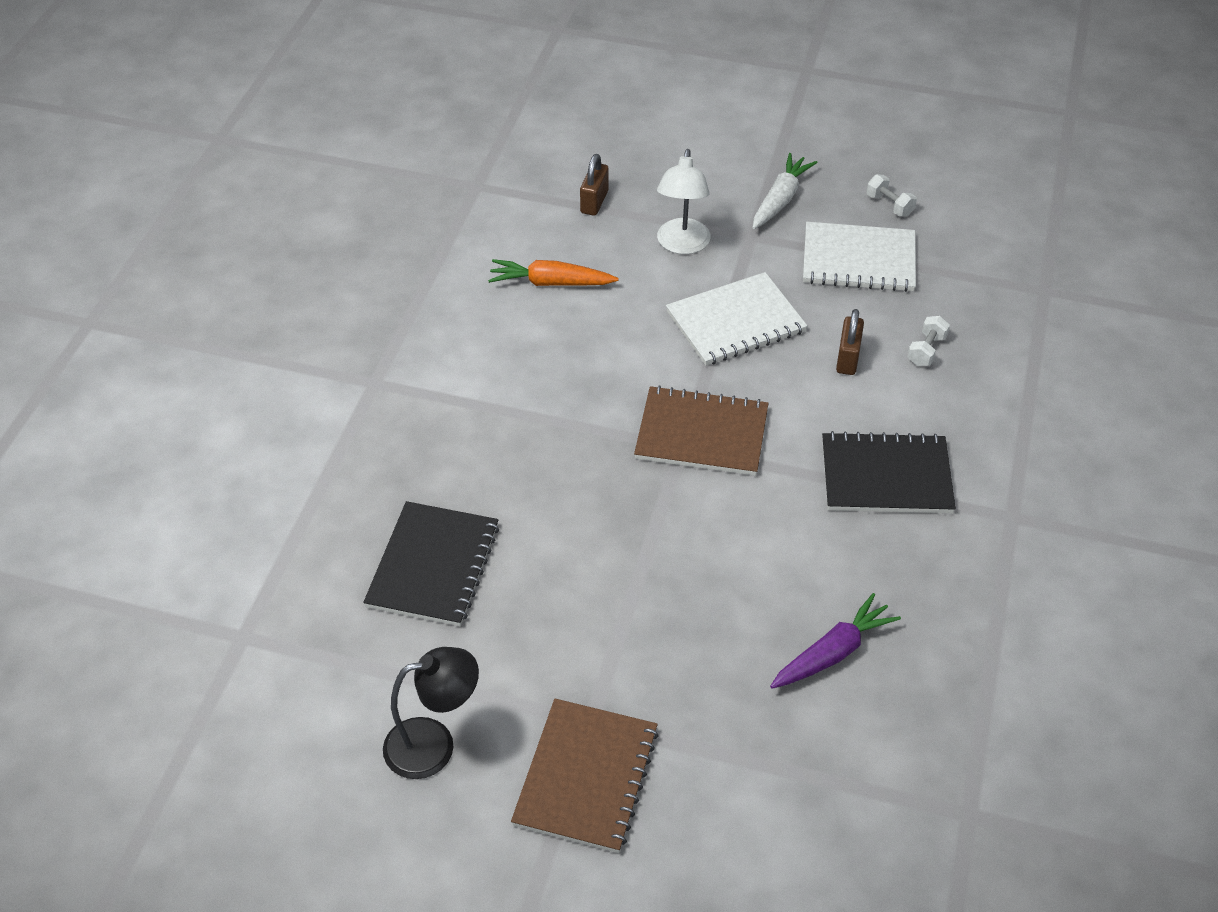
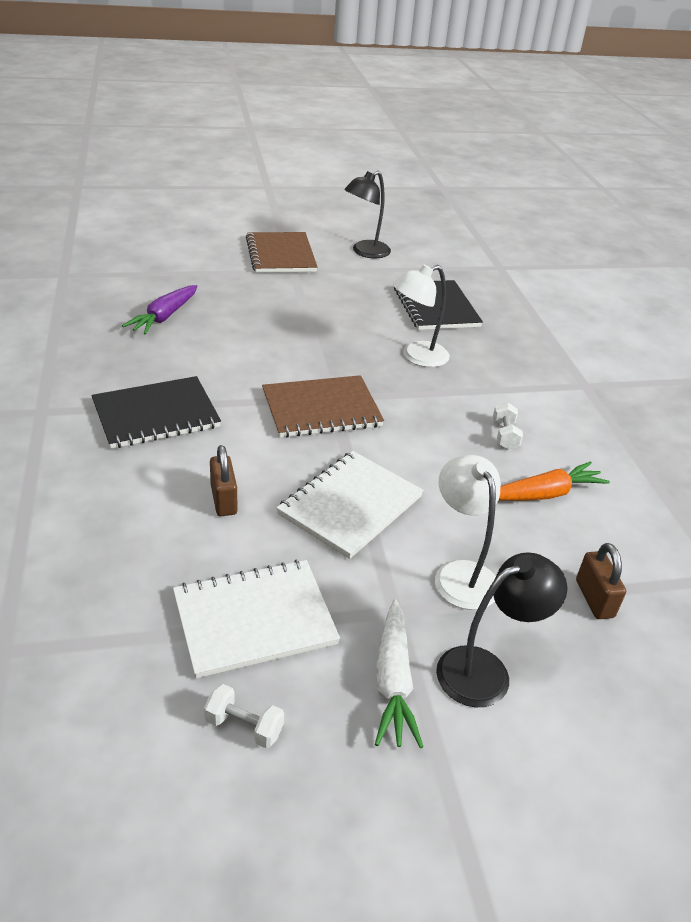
camera: 150 degrees right, 10 degrees down
(536, 480) = (417, 357): none -> white lamp
(713, 187) = (486, 670): none -> black lamp
(926, 350) = (143, 529): white dumbbell -> white dumbbell (504, 436)

